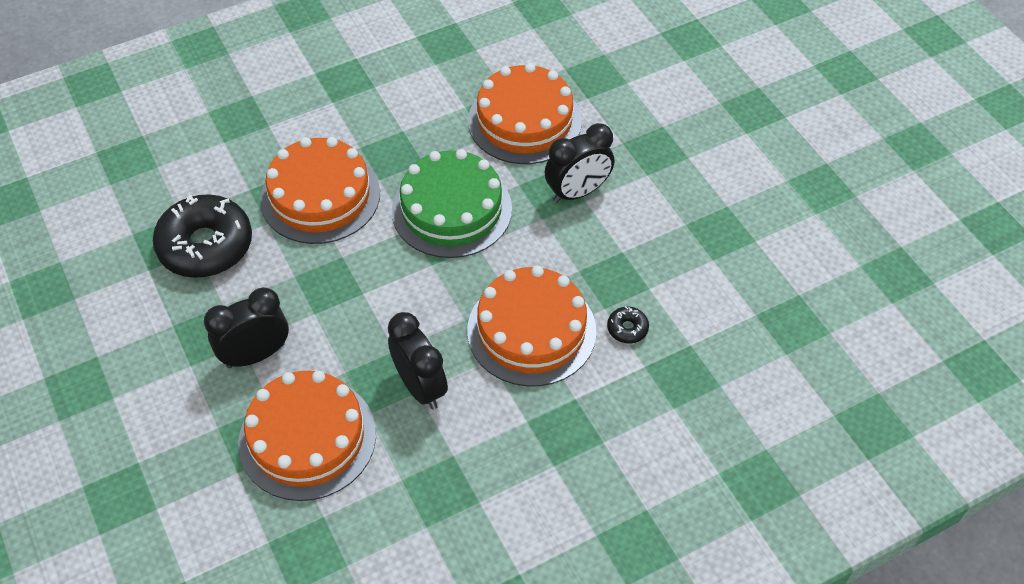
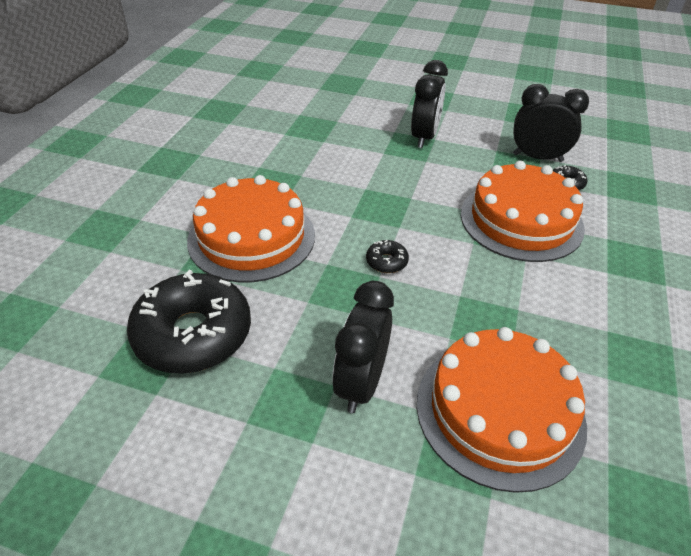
camera: 45 degrees left, 10 degrees down
(382, 286) = (386, 262): none -> black donut
(420, 387) = (515, 304): black clock -> black clock (537, 157)
(452, 209) = (362, 189): green cake -> none
(524, 121) = (335, 122): orange cake -> none

